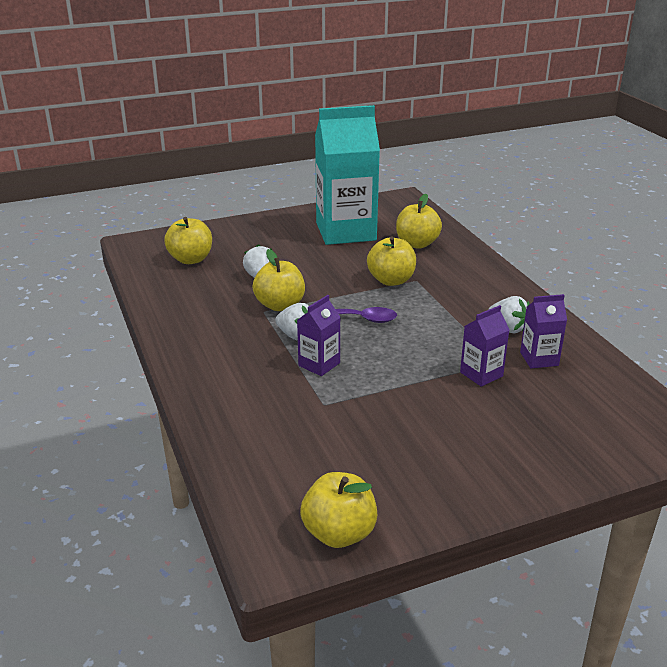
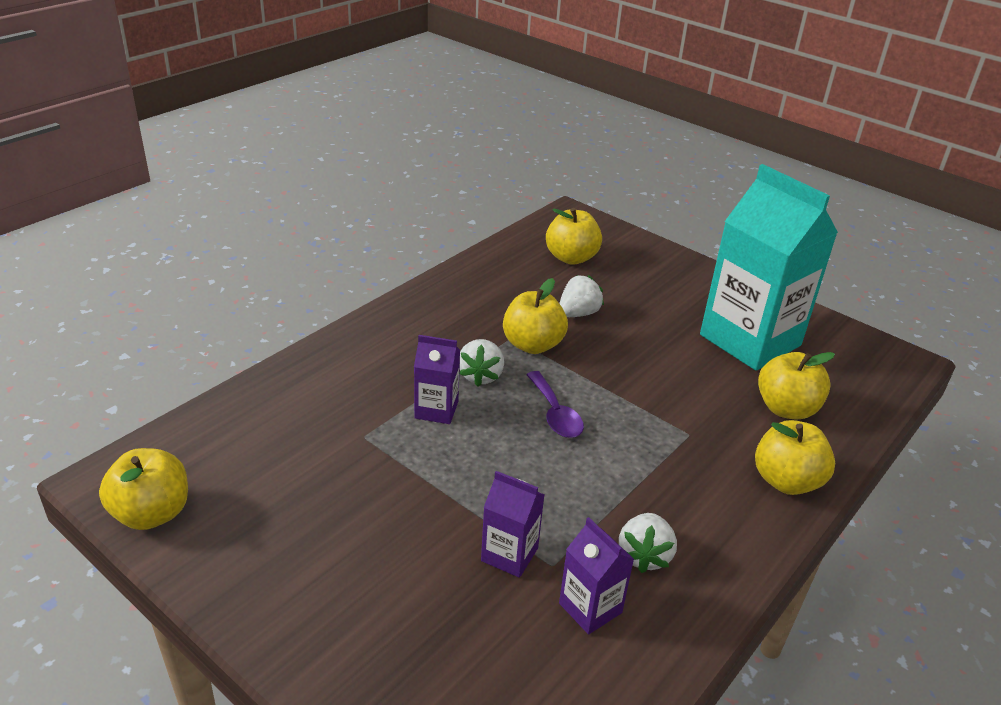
camera: 60 degrees right, 5 degrees up
(391, 280) = (667, 412): yellow apple -> yellow apple (786, 481)

